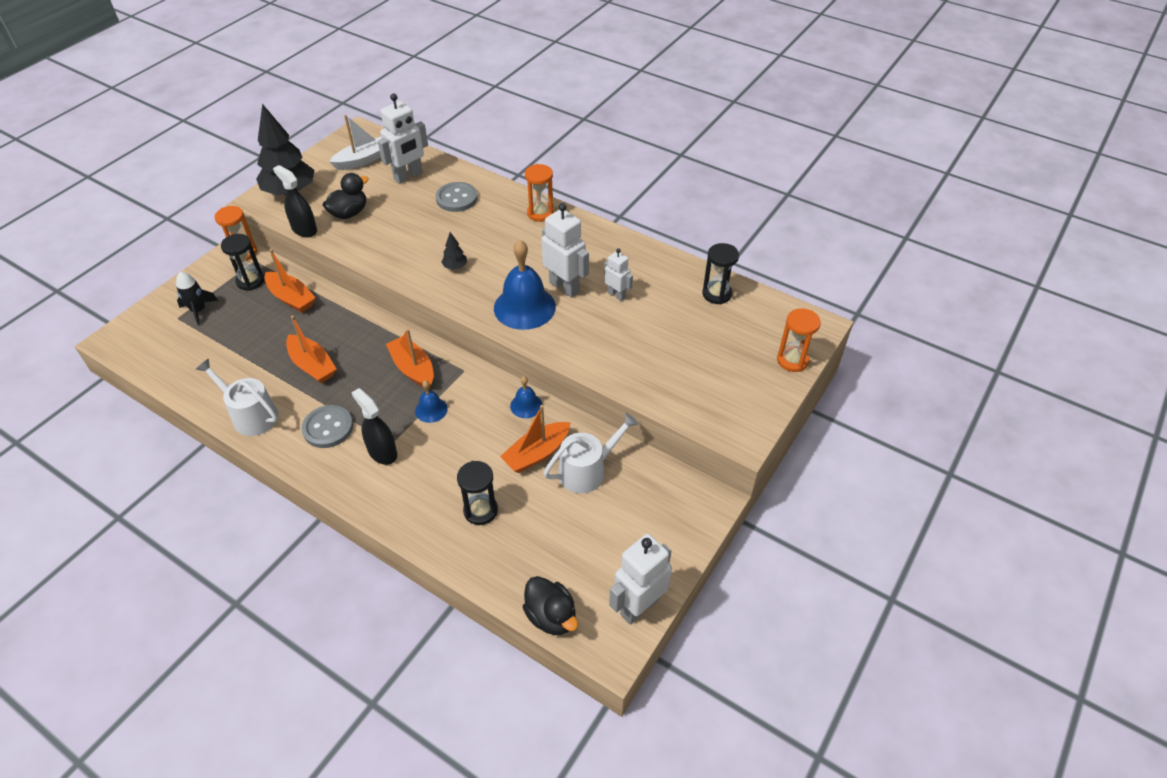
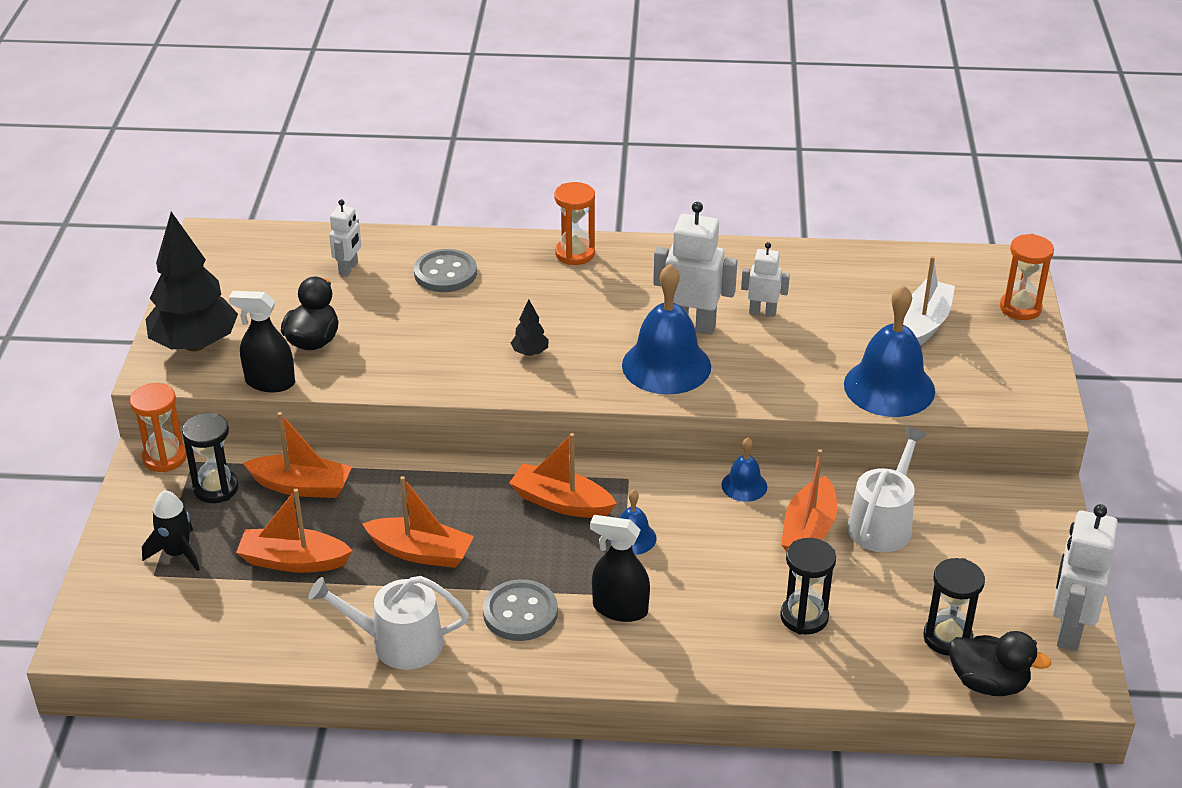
camera: 30 degrees left, 10 degrees down
(247, 341) = (293, 561): none -> orange boat
(363, 160) = (259, 270): white boat -> white boat (925, 323)
(408, 176) = (349, 269): white robot -> white robot, size x0.58
(649, 380) = (889, 387): none -> blue bell
(717, 294) = (874, 270): black hourglass -> black hourglass (947, 638)

